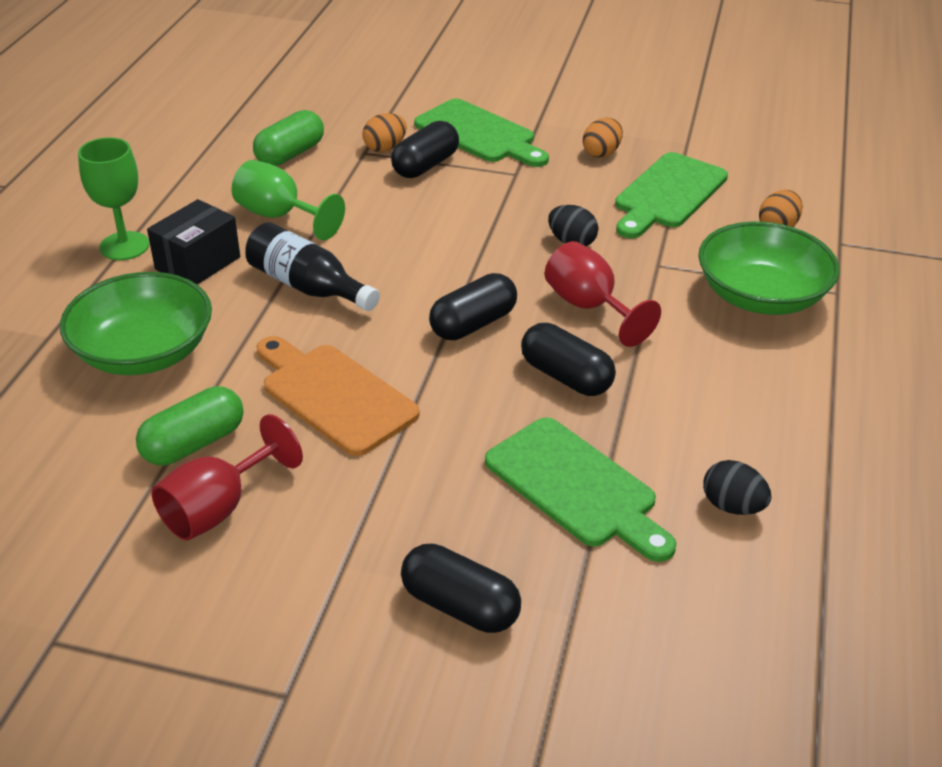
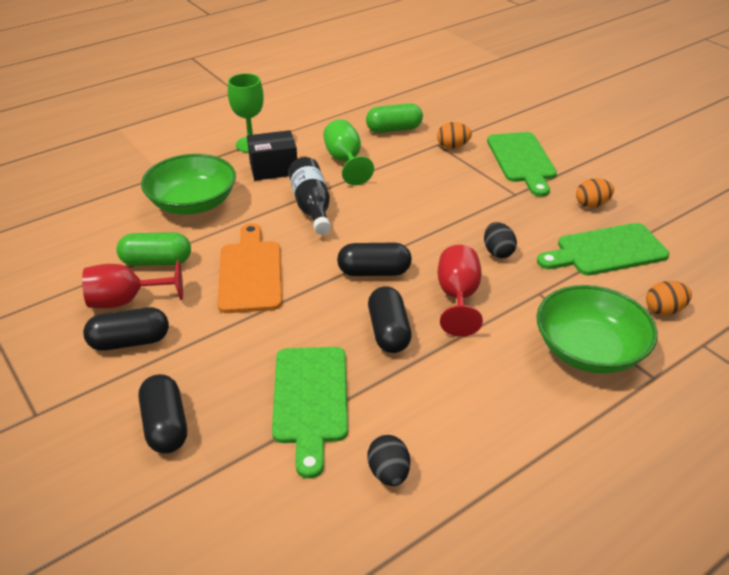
camera: 40 degrees right, 0 degrees up
(425, 165) = (464, 166): black capsule -> black capsule (130, 341)

